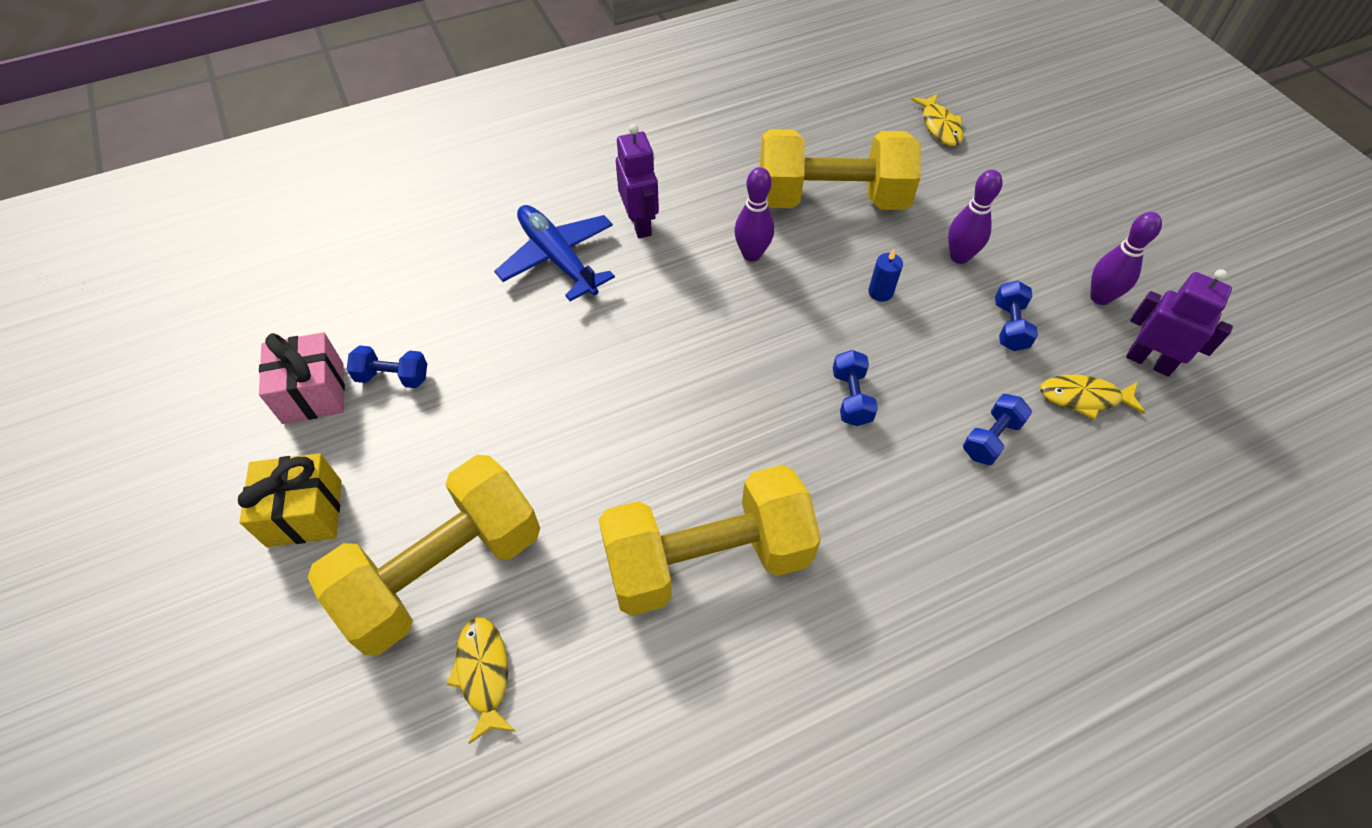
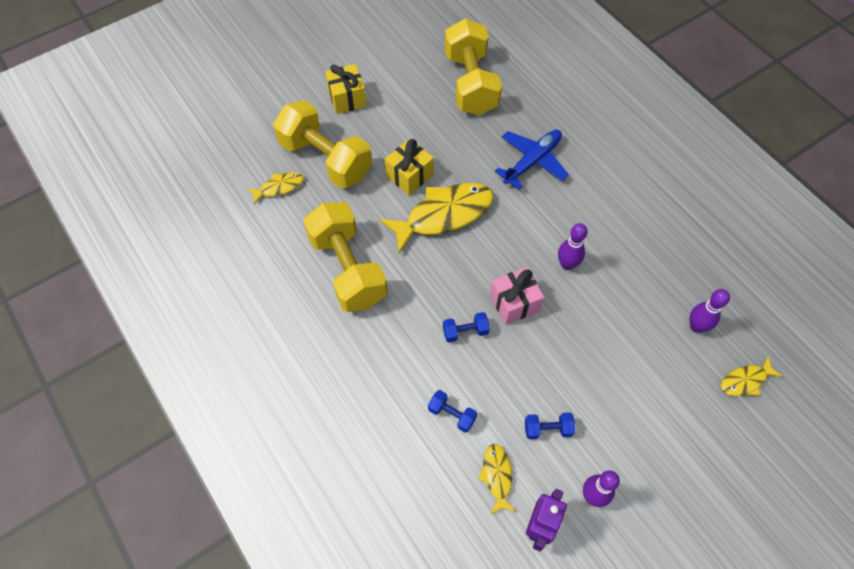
camera: 80 degrees right, 5 degrees up
(313, 393) = (413, 80): pink gift -> pink gift (514, 303)
(393, 377) = (430, 108): blue dumbbell -> none
(530, 431) = (409, 176): none -> yellow gift
(628, 392) = (444, 215): none -> yellow fish
(640, 224) = (574, 198): purple robot -> none
(831, 199) = (635, 307): yellow dumbbell -> yellow dumbbell (470, 83)
(880, 292) = (556, 344): blue candle -> none
(959, 256) = (604, 395): purple bowling pin -> purple bowling pin (696, 326)

